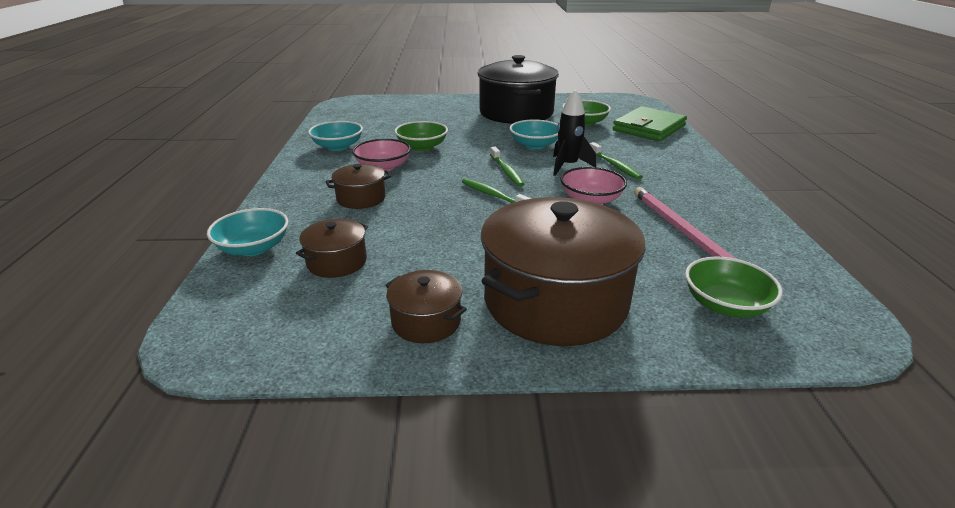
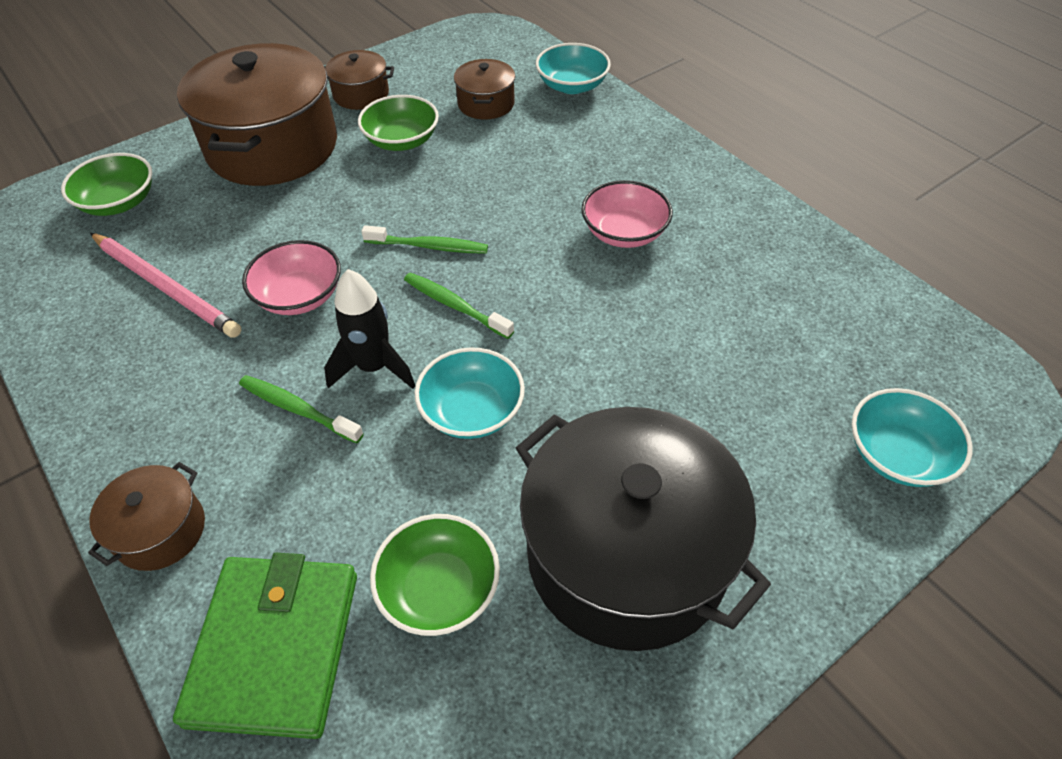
camera: 145 degrees right, 20 degrees up
(338, 147) = (750, 244): turquoise bowl -> turquoise bowl (897, 455)
(361, 198) = (570, 172): brown pot -> brown pot (160, 530)
(422, 147) = (640, 306): green bowl -> green bowl (402, 141)

